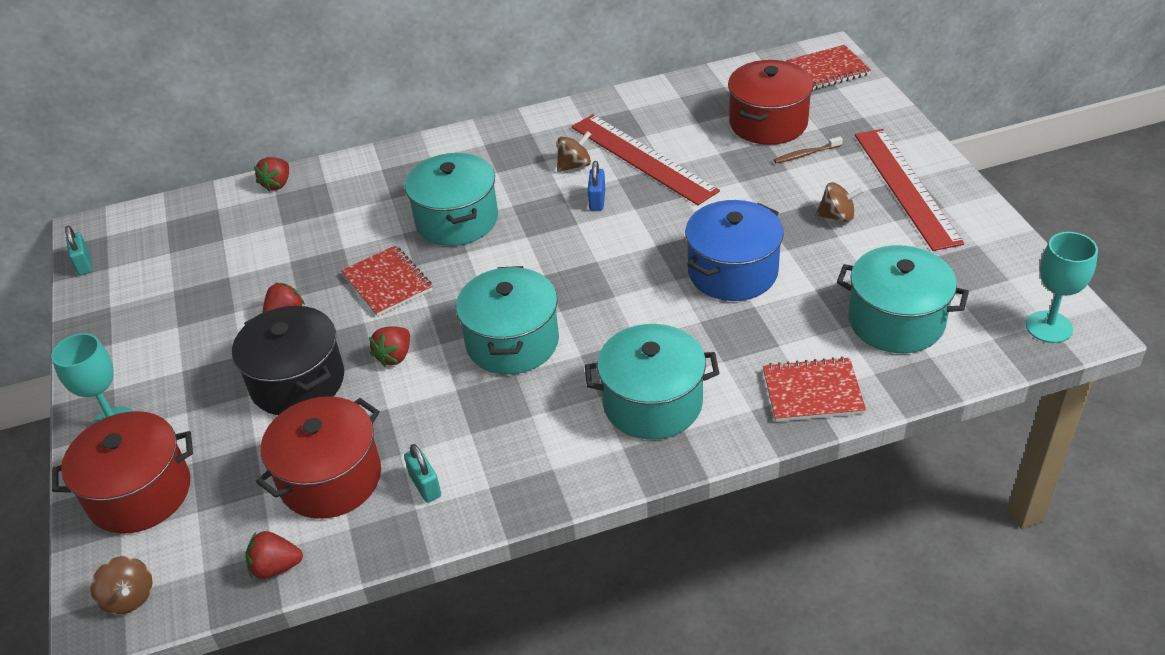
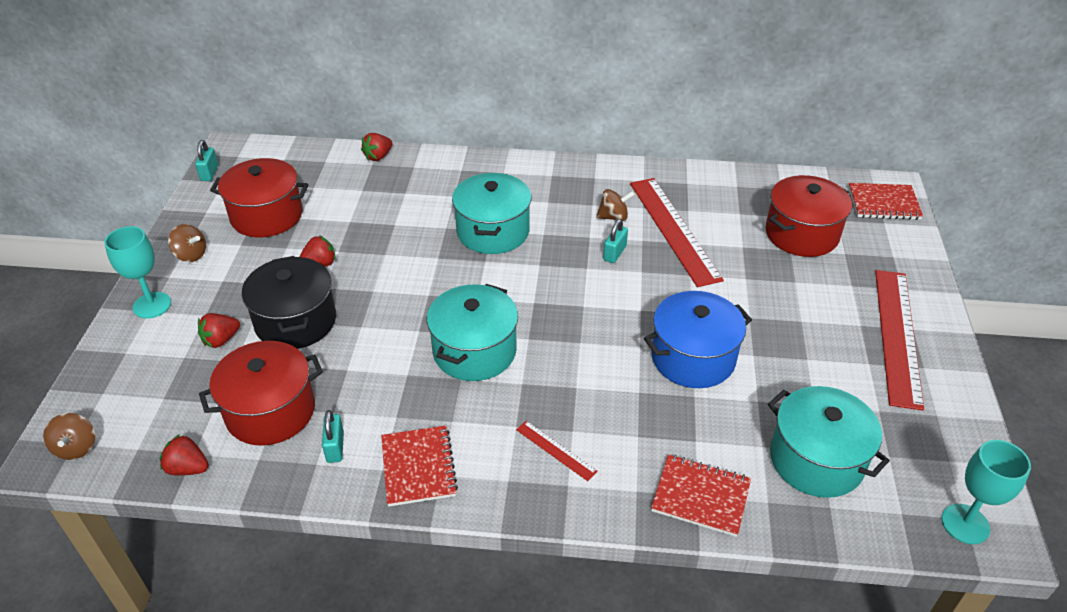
camera: 20 degrees right, 0 degrees up
(139, 493) = (134, 367): red pot -> red pot (266, 215)
(387, 283) = (409, 265): red notebook -> red notebook (418, 467)
(394, 356) = (378, 328): red strawberry -> red strawberry (221, 340)
(597, 200) = (614, 253): blue padlock -> turquoise padlock
(652, 403) = (556, 450): turquoise pot -> red ruler
(806, 154) = (820, 273): brown toothbrush -> none
(837, 216) = (816, 341): brown spinning top -> brown spinning top (191, 255)

